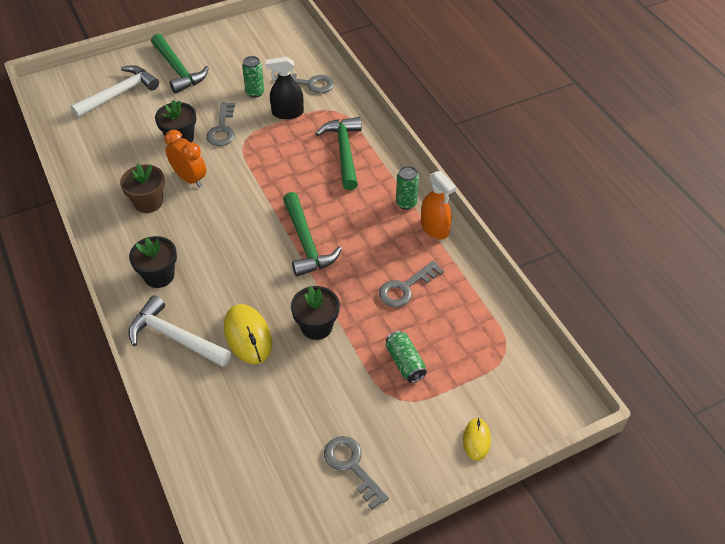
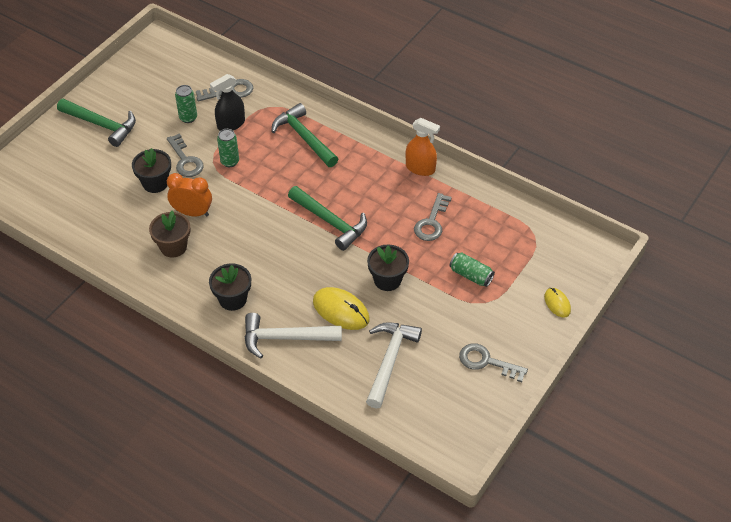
camera: 30 degrees left, 0 degrees up
(120, 94) = (65, 167): white hammer -> white hammer (389, 360)
(406, 203) = (384, 158): green can -> green can (230, 162)

